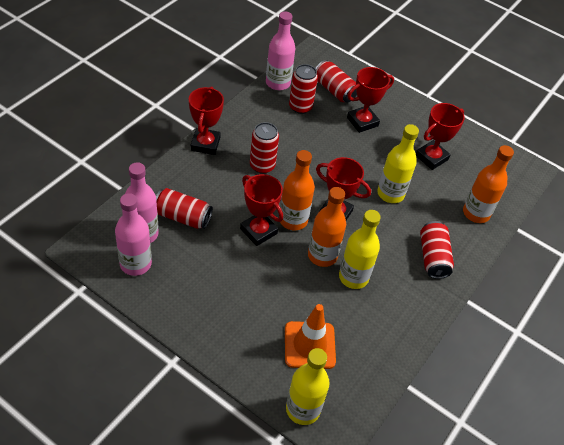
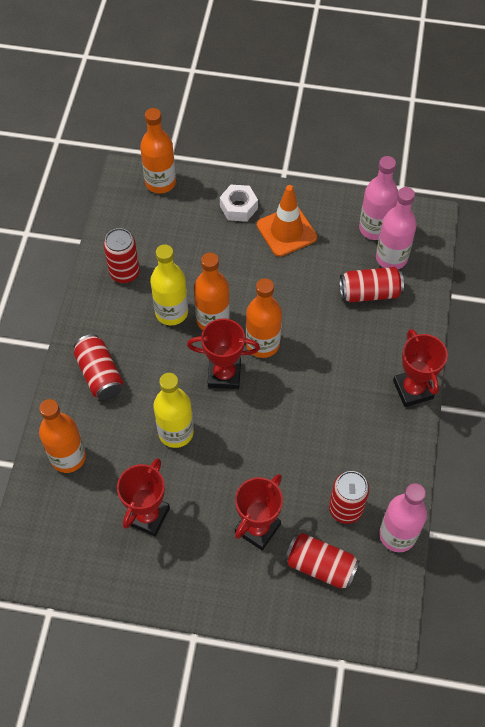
camera: 160 degrees right, 10 degrees up
(241, 343) = (238, 207): none -> white nut
(258, 231) = (289, 314): red trophy -> none
(262, 165) = (334, 394): red can -> red can (124, 273)
(303, 409) = (160, 182): yellow bottle -> orange bottle
(309, 345) = (180, 232): orange traffic cone -> orange traffic cone (286, 231)

